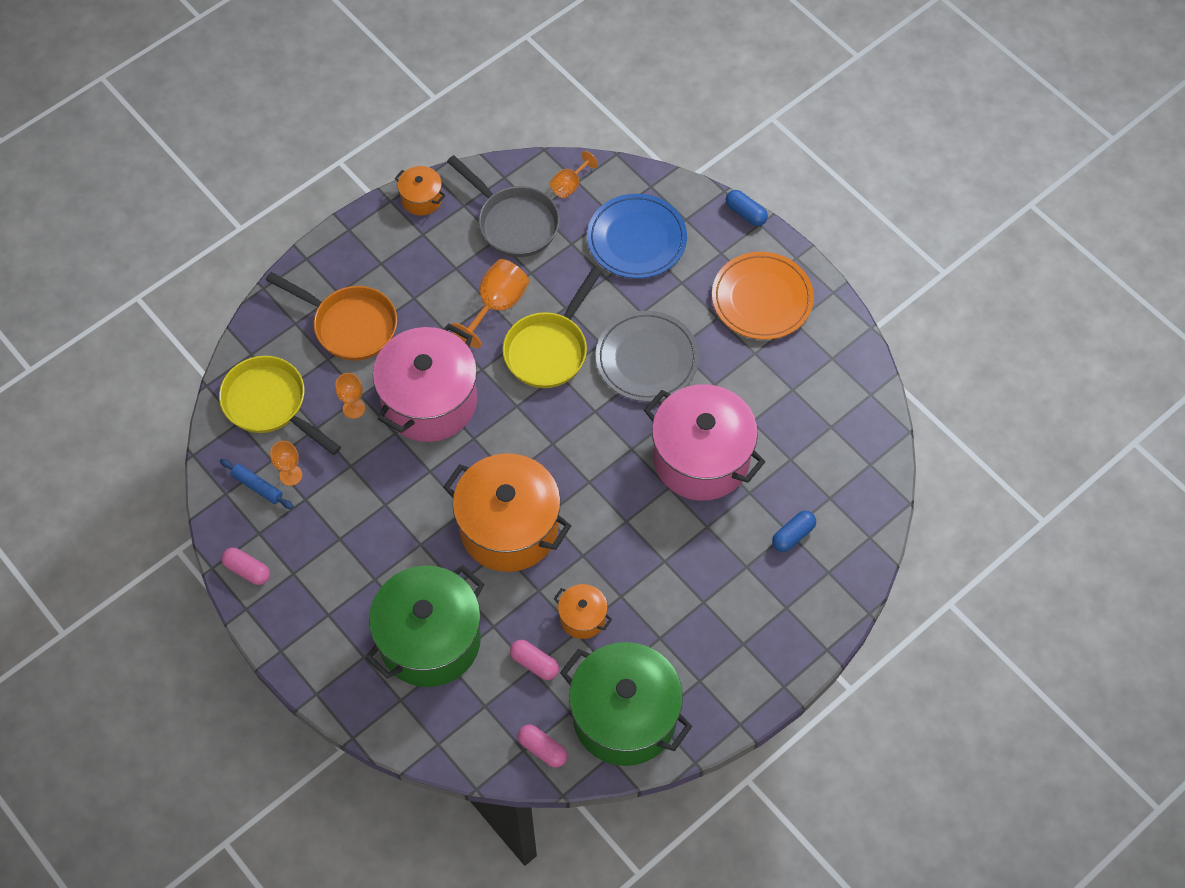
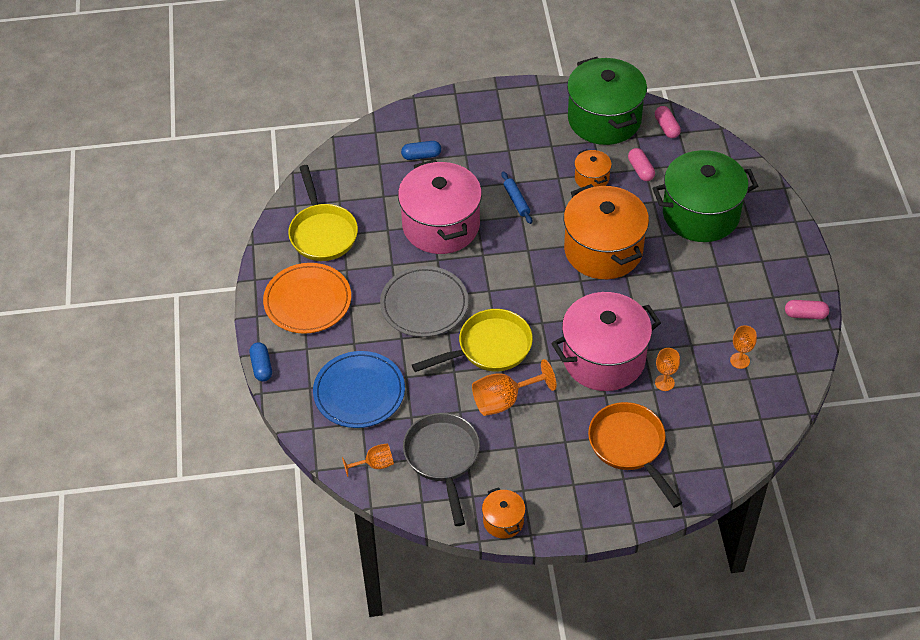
camera: 145 degrees left, 10 degrees down
(247, 570) = (805, 314): pink capsule -> pink capsule turned 60 degrees counterclockwise
(257, 487) = (769, 365): blue rolling pin -> blue rolling pin (516, 201)
(270, 404) = (728, 419): yellow pan -> yellow pan (322, 232)

